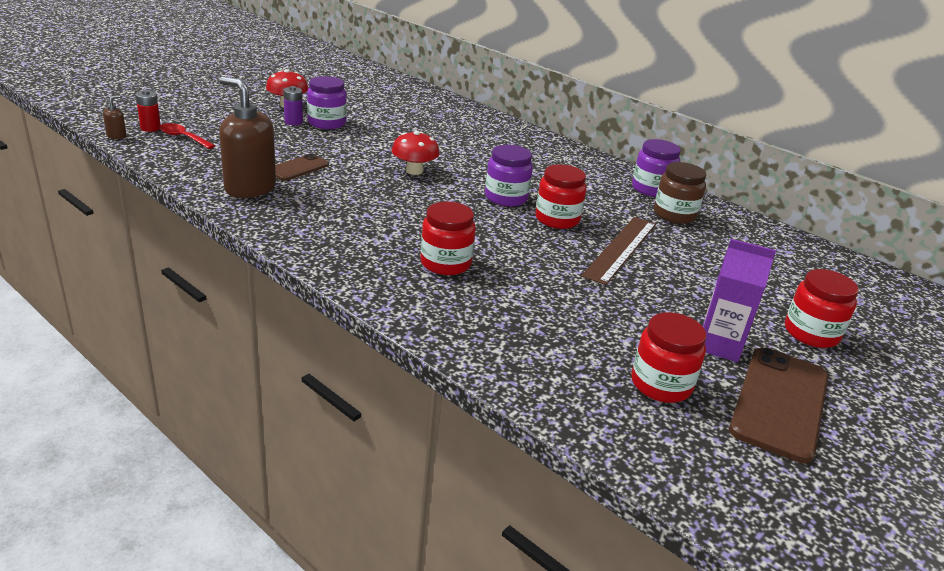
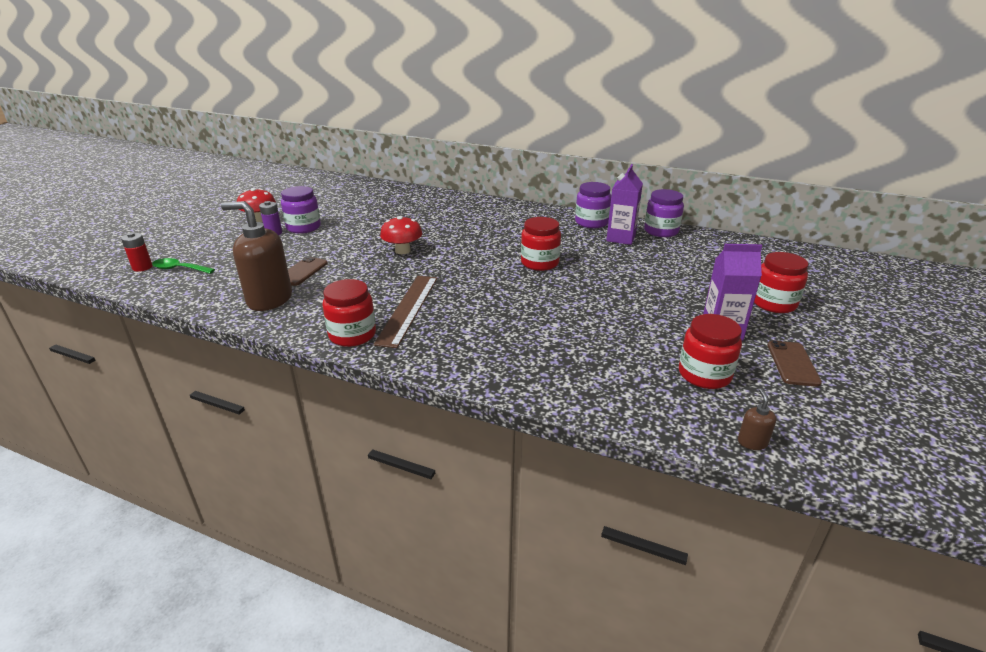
camera: 15 degrees left, 0 degrees up
(116, 136) = (112, 282): brown soap dispenser -> brown soap dispenser (752, 442)
(183, 138) = (179, 269): red spoon -> green spoon
(445, 263) = (478, 322): red jar -> red jar (352, 335)
(506, 198) = (489, 255): purple jar -> purple jar (661, 231)
(621, 249) = (602, 274): brown ruler -> brown ruler (408, 309)
(674, 214) = (621, 238): brown jar -> purple carton
(780, 403) = (792, 363): brown phone -> brown phone, size x0.56

